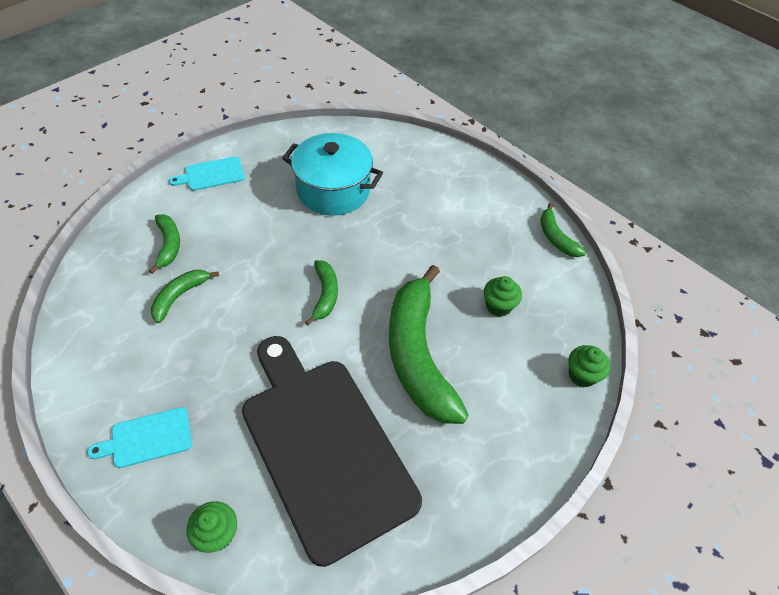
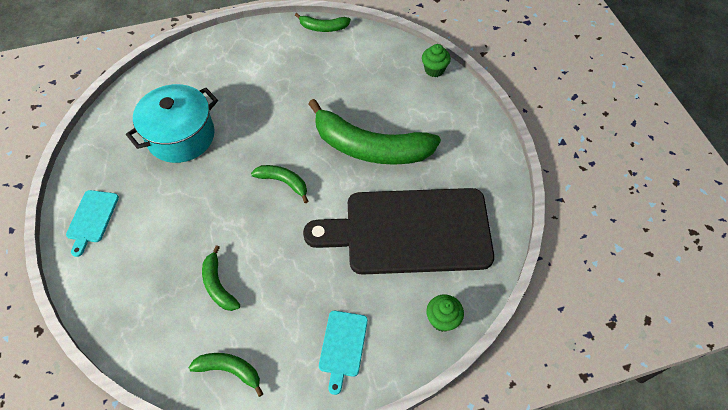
camera: 60 degrees left, 5 degrees up
(168, 245) = (154, 278): green banana -> green banana (230, 370)
(498, 306) = (358, 85): green cupcake -> none

